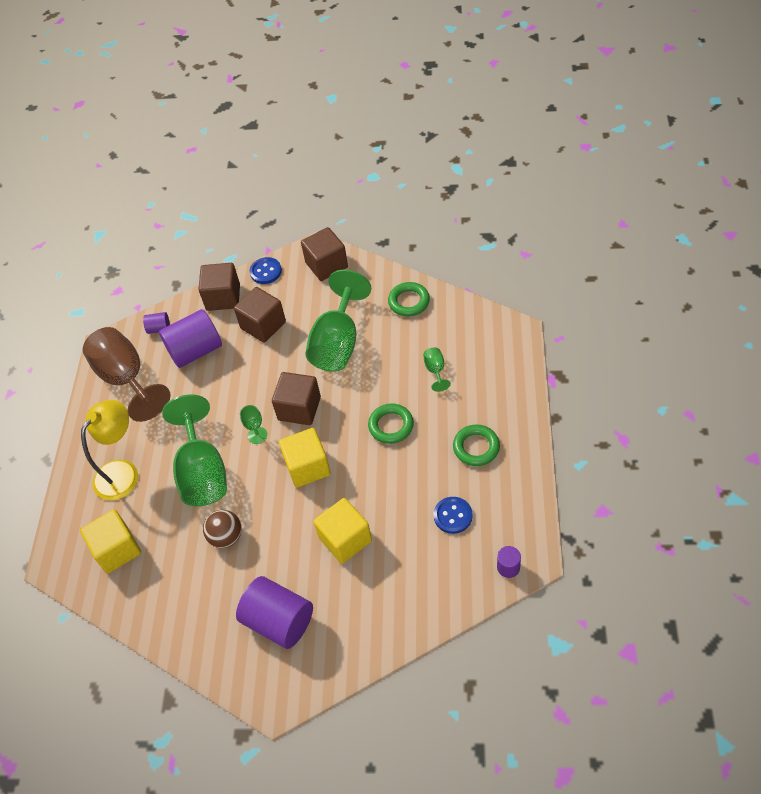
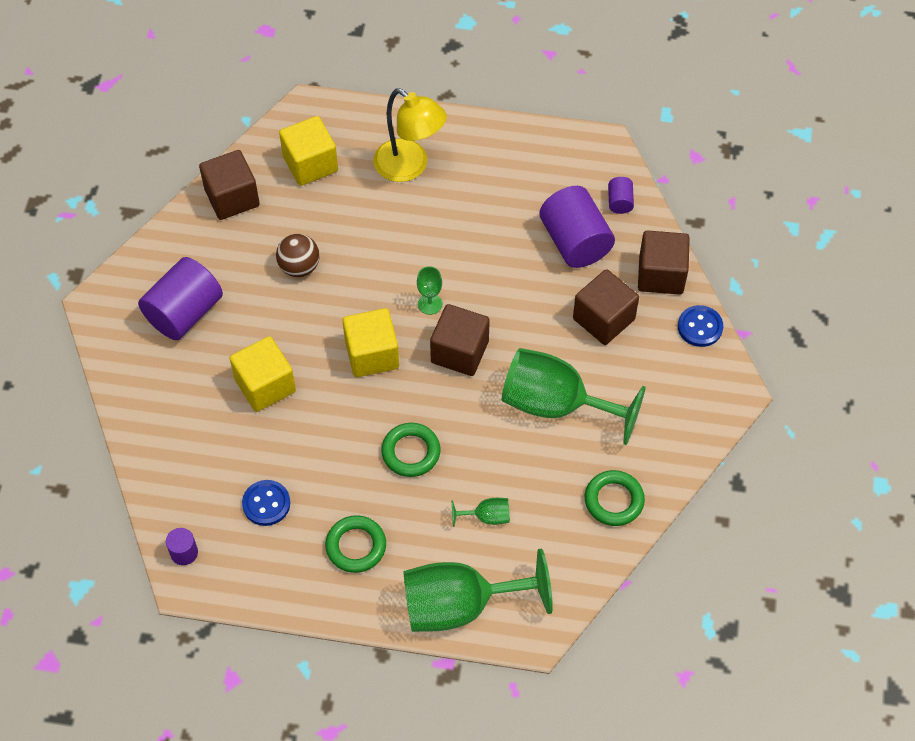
camera: 90 degrees right, 5 degrees up
(126, 379) = (545, 168): brown goblet -> none
(203, 472) = (390, 246): green goblet -> green goblet (460, 605)
(326, 265) = (700, 403): brown cube -> brown cube (232, 198)

